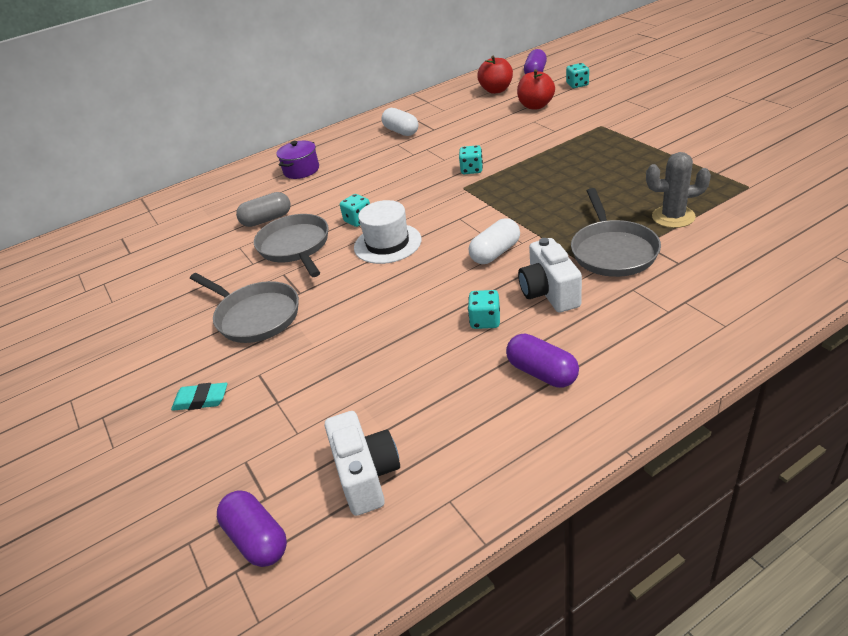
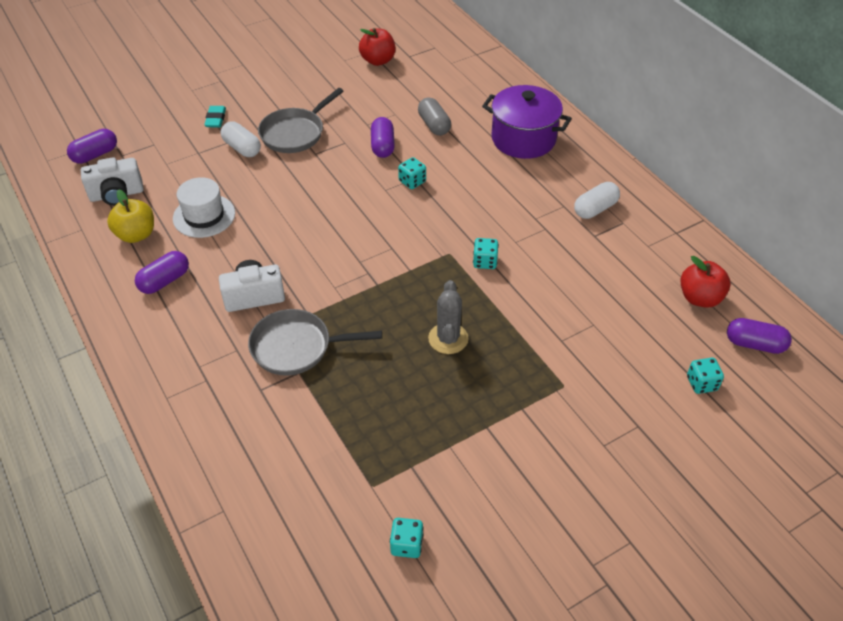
camera: 85 degrees right, 10 degrees up
(295, 247) = (382, 146): grey pan -> purple capsule
(301, 170) = (523, 139): purple pot -> purple pot, size x1.74
(387, 243) = (366, 201): white hat -> white hat (204, 216)
(456, 426) = (136, 235): none -> yellow apple
(485, 321) = (235, 255): turquoise dice -> turquoise dice (406, 544)
(495, 253) = (325, 268): white capsule -> white capsule (242, 148)
(535, 106) = (639, 331): red apple -> red apple (378, 60)
(673, 217) = (336, 404): grey cactus -> grey cactus (448, 338)

